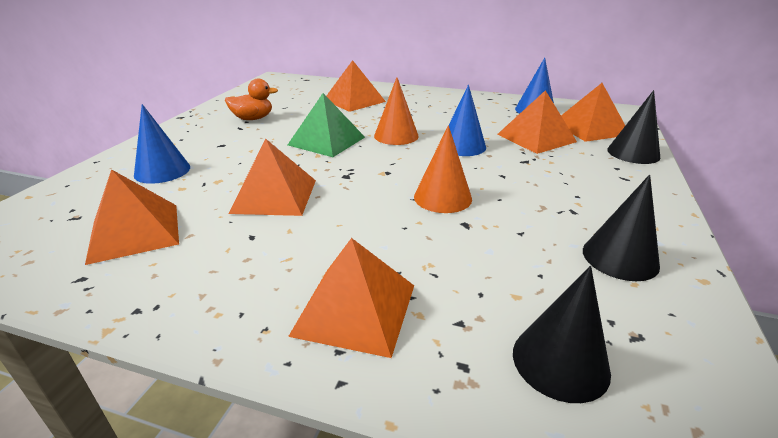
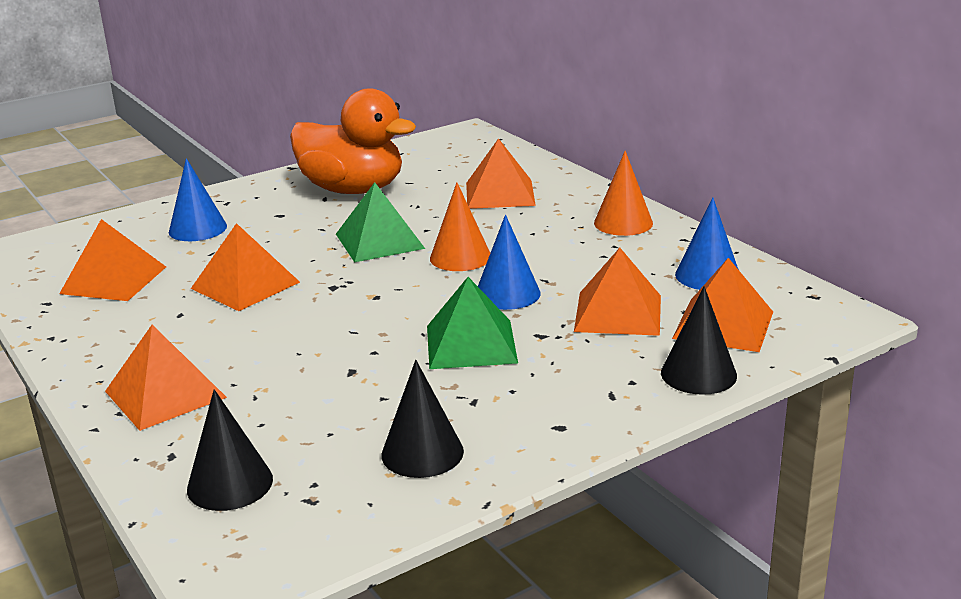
camera: 40 degrees right, 5 degrees down
(253, 119) = (353, 190): orange duck -> orange duck, size x2.06
(442, 197) = (378, 340): orange cone -> orange cone (623, 223)
(501, 179) = (471, 344): none -> green pyramid

